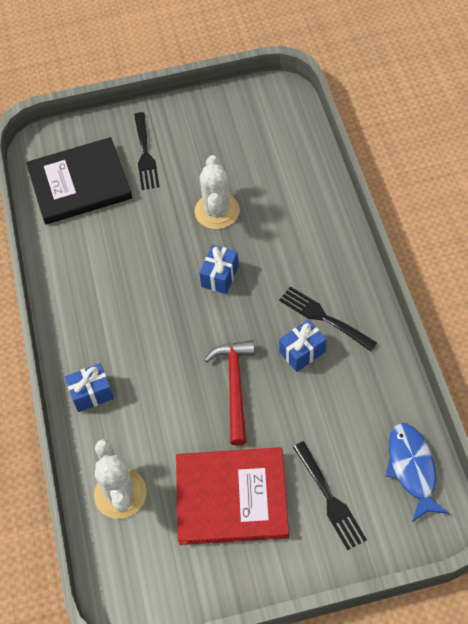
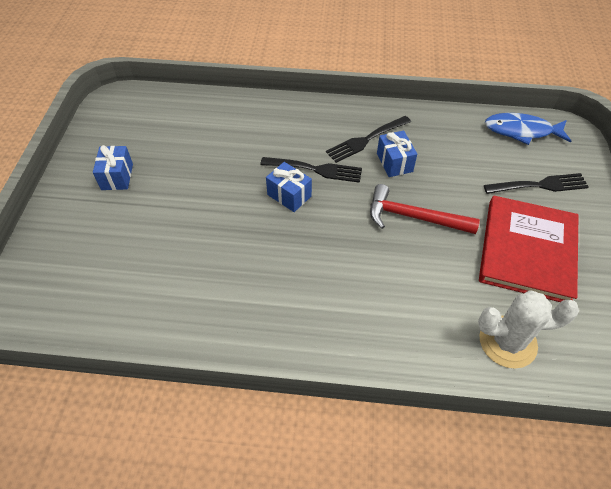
camera: 75 degrees left, 5 degrees down
(79, 183) = (100, 282): black book -> none
(91, 393) = (381, 339): blue gift -> blue gift (117, 177)
(145, 154) = (106, 214): black fork -> black fork (315, 169)
(217, 211) = (215, 177): white cactus -> none

